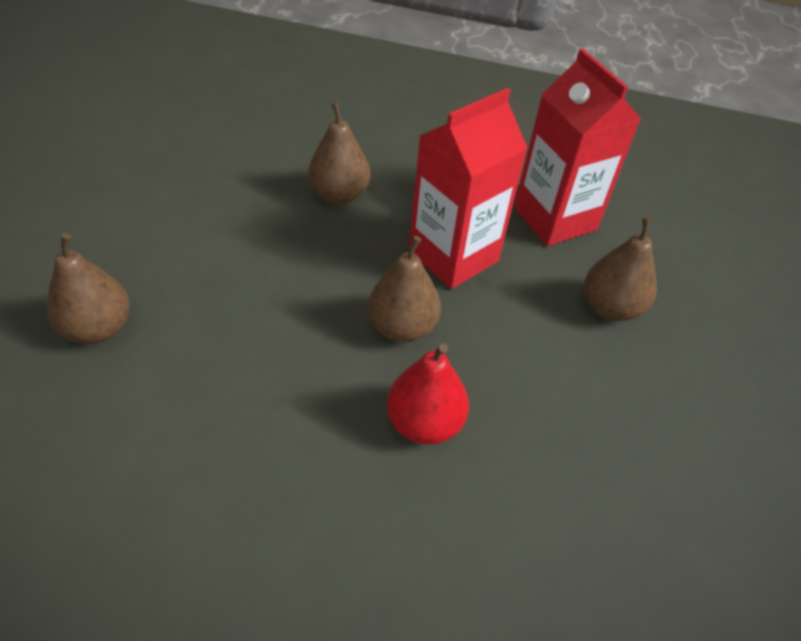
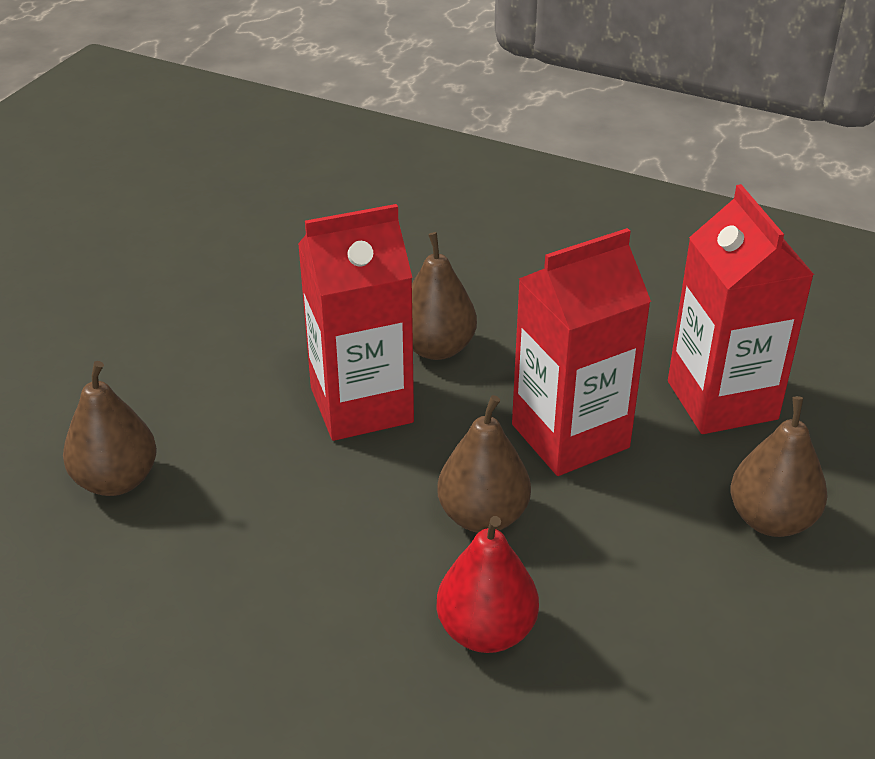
camera: 15 degrees right, 10 degrees down
(290, 245) = (361, 405): none -> red carton

